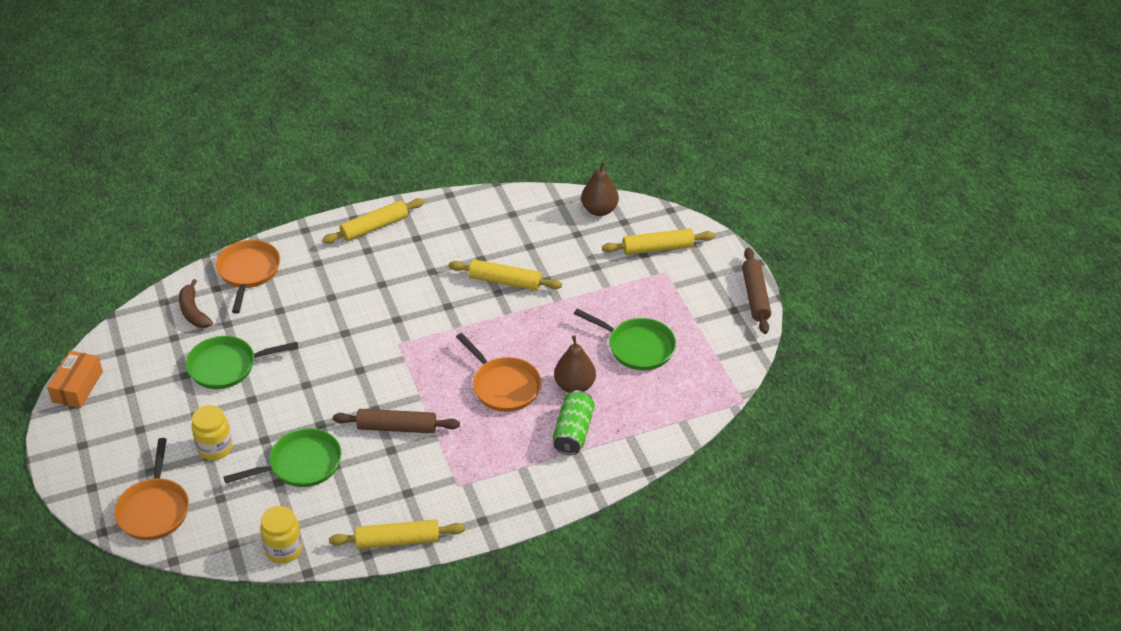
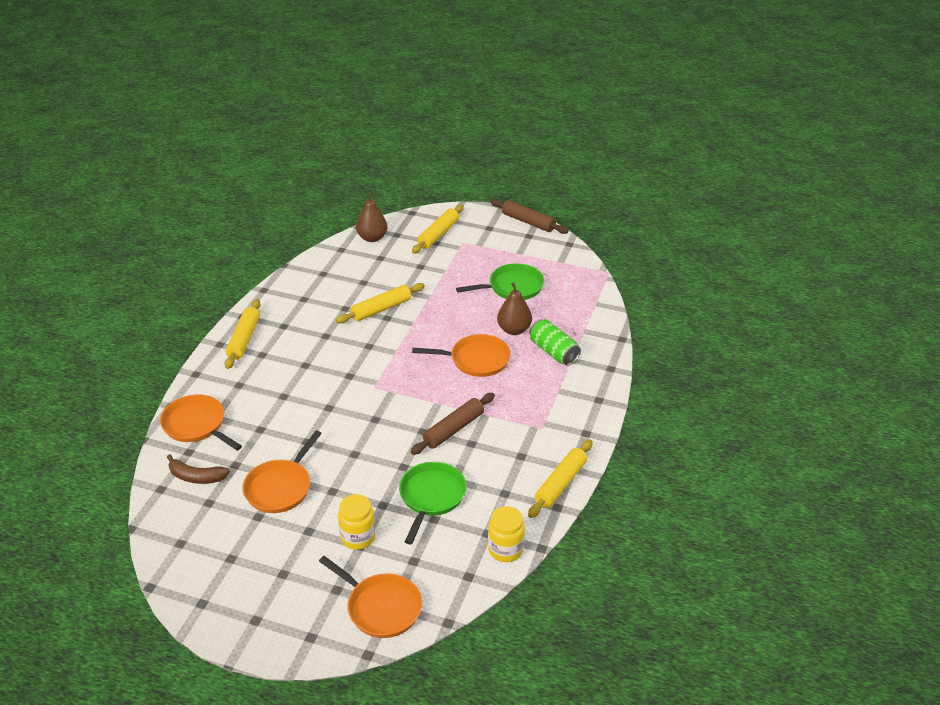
camera: 50 degrees left, 5 degrees down
(77, 387) = (185, 590): orange box -> none
(227, 366) = (280, 487): green pan -> orange pan

